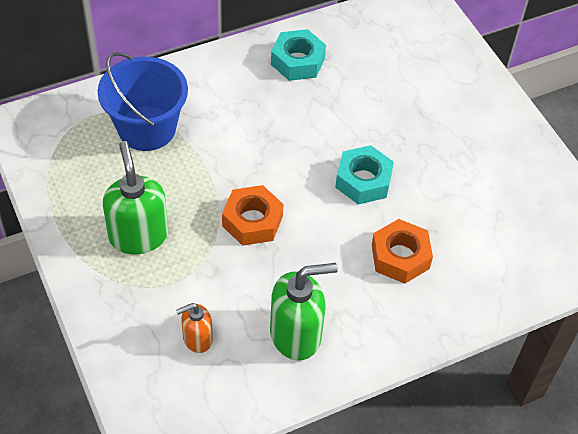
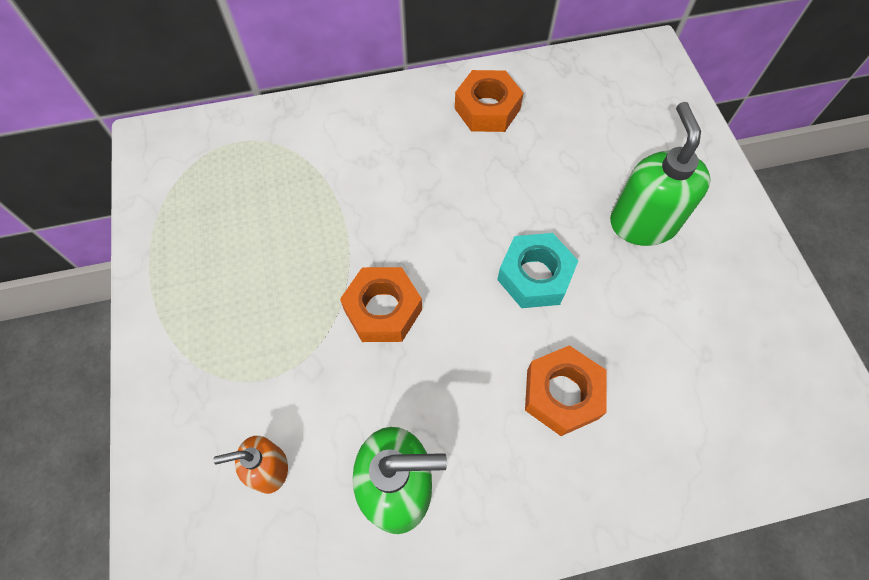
camera: 15 degrees right, 10 degrees up
(138, 235) = (239, 306): green soap dispenser -> green soap dispenser (642, 223)
(147, 128) = (290, 167): blue bucket -> none
(297, 61) = (487, 109): turquoise nut -> orange nut

